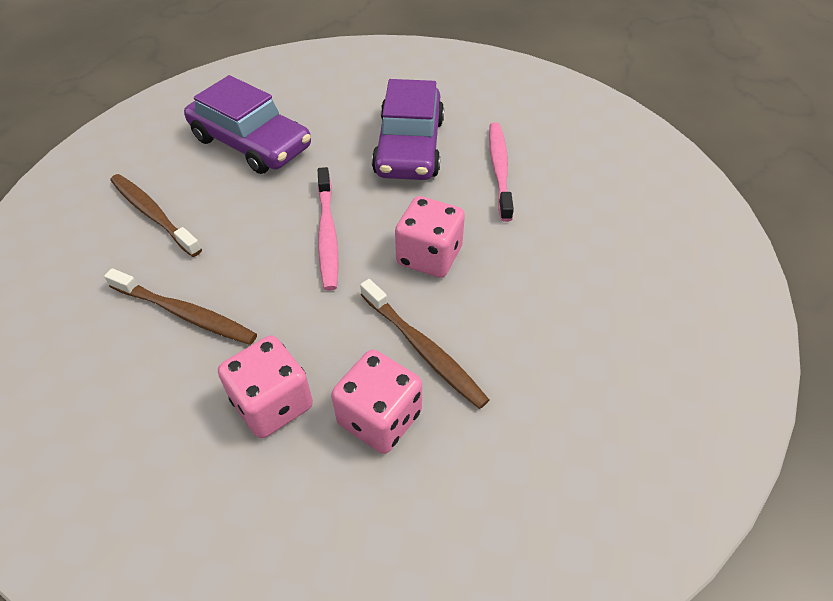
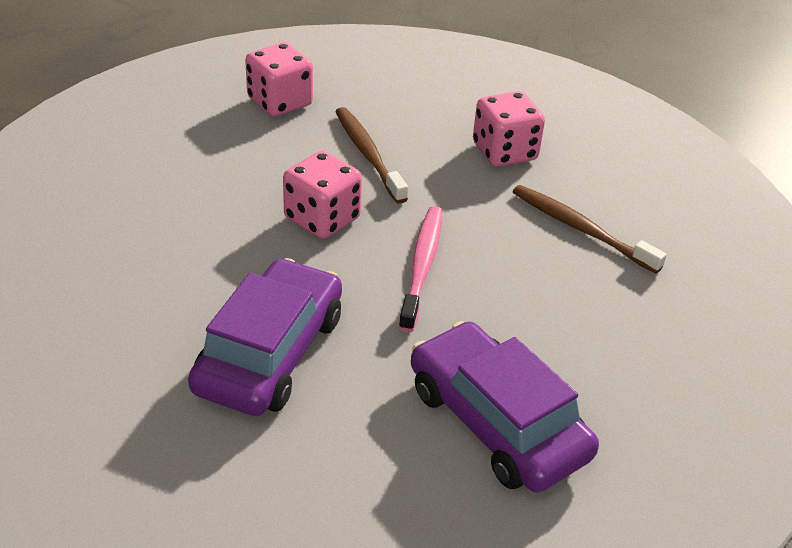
camera: 165 degrees left, 10 degrees down
(153, 214) = (630, 342): brown toothbrush -> none
(379, 418) = (422, 126): pink dice -> pink dice (280, 102)
(499, 169) = (176, 289): pink toothbrush -> none

